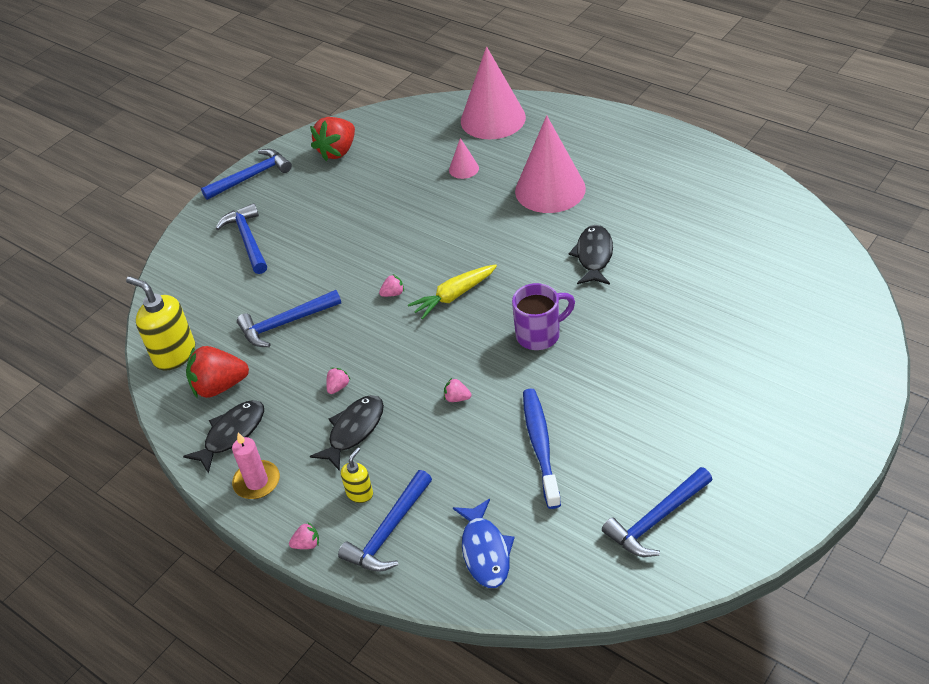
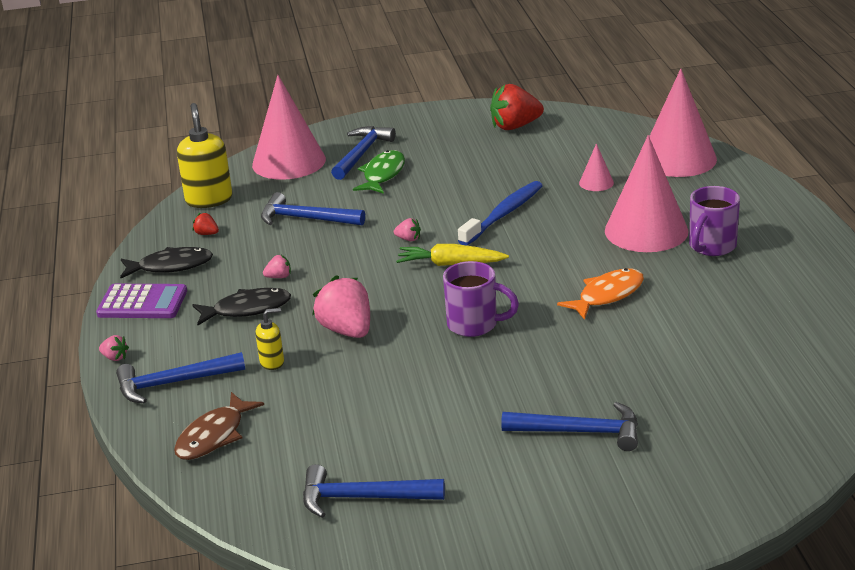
camera: 40 degrees right, 15 degrees down
(194, 280) = (289, 162): none -> pink cone
(219, 386) = (206, 234): red strawberry -> red strawberry, size x0.45
(251, 177) = (426, 115): blue hammer -> blue hammer (580, 432)
(257, 482) = (142, 303): pink candle -> purple calculator
(292, 249) = (382, 174): none -> green fish
(360, 493) = (191, 349): yellow soap dispenser -> yellow soap dispenser (272, 362)
(457, 398) = (347, 330): pink strawberry -> pink strawberry, size x2.24
(485, 551) = (214, 436): blue fish -> brown fish
(540, 446) = (357, 396): blue toothbrush -> blue toothbrush (503, 214)
(594, 256) = (607, 295): black fish -> orange fish
(607, 178) = (711, 246): none -> purple mug

